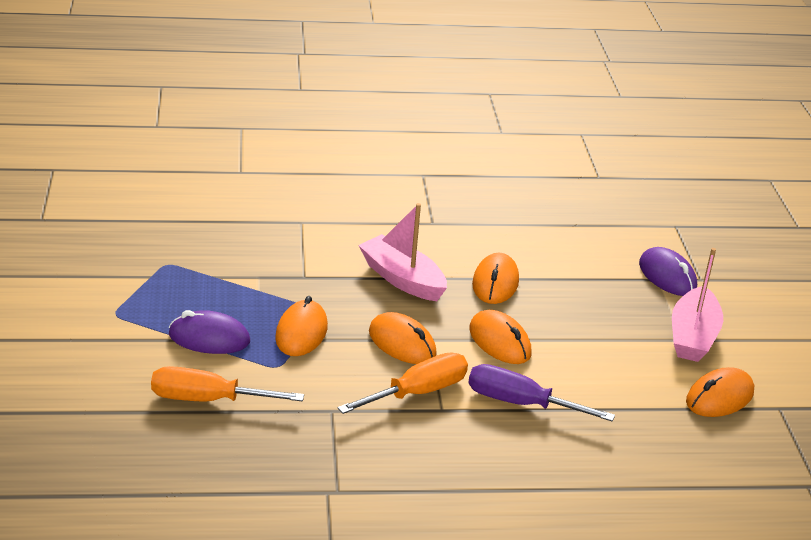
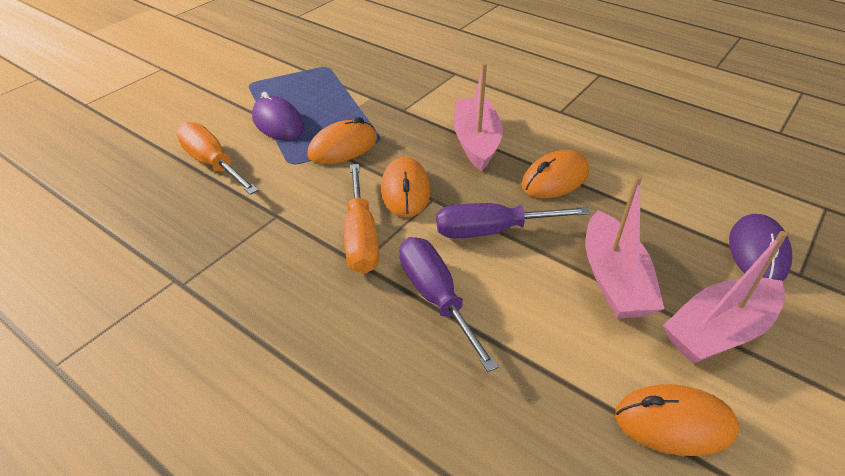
camera: 45 degrees right, 10 degrees up
(418, 392) = (361, 237): orange screwdriver -> orange screwdriver turned 75 degrees clockwise
(500, 342) = (492, 231): orange mouse -> purple screwdriver
(609, 335) = (613, 279): none -> pink boat

